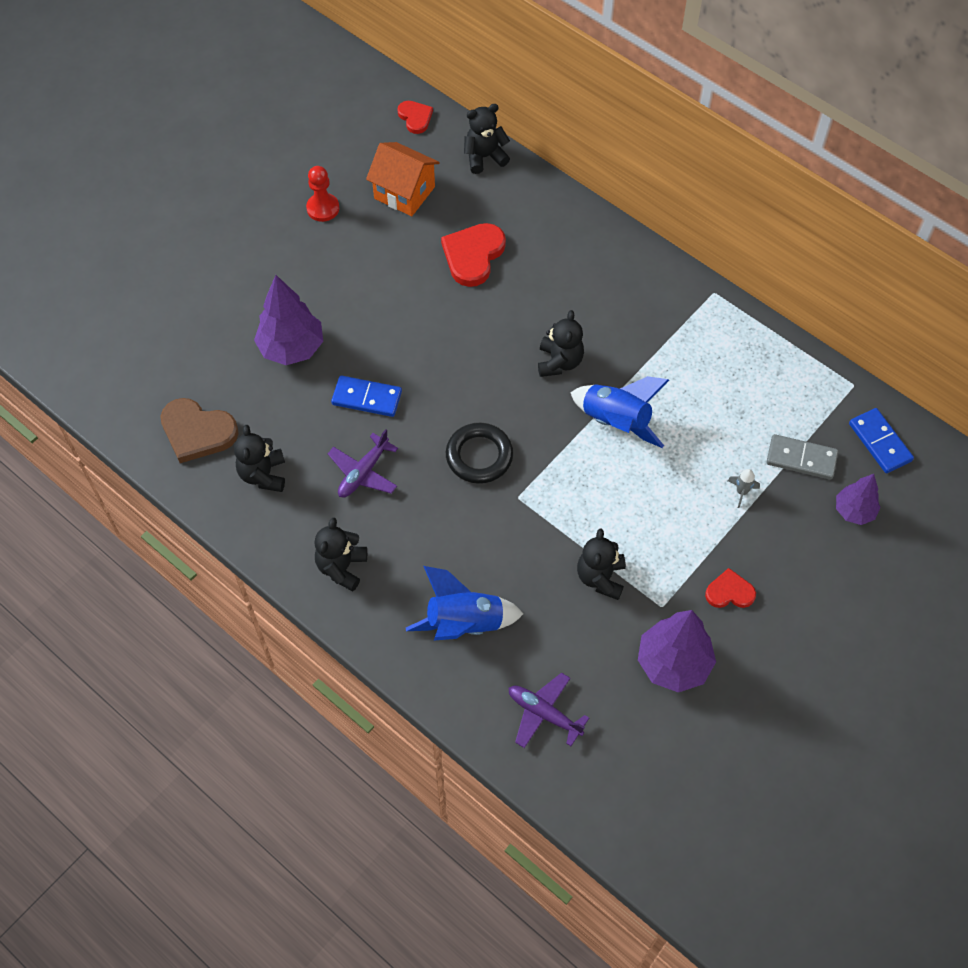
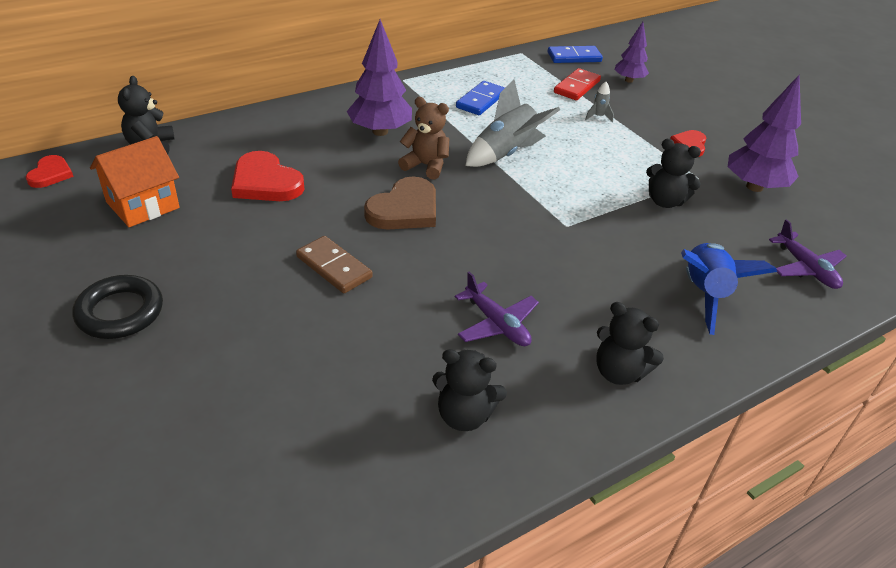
camera: 75 degrees left, 20 degrees down
(197, 432) = (364, 473): brown heart -> brown heart (405, 209)
(292, 348) = (288, 344): purple tree -> purple tree (380, 131)
(323, 208) = (103, 269): red pawn -> none
(367, 398) = (398, 298): blue domino -> blue domino (481, 101)
(384, 344) = (334, 267): none -> brown domino
(415, 118) = (50, 174): red heart -> red heart turned 105 degrees clockwise
(479, 456) = (509, 237): black ring -> black ring (120, 312)
(544, 713) = (806, 268): purple plane -> purple plane turned 75 degrees counterclockwise
(559, 362) = (426, 166): black teddy bear -> brown teddy bear
(616, 421) = (506, 154): blue rocket -> grey rocket
(801, 459) = (577, 87): grey domino -> red domino

